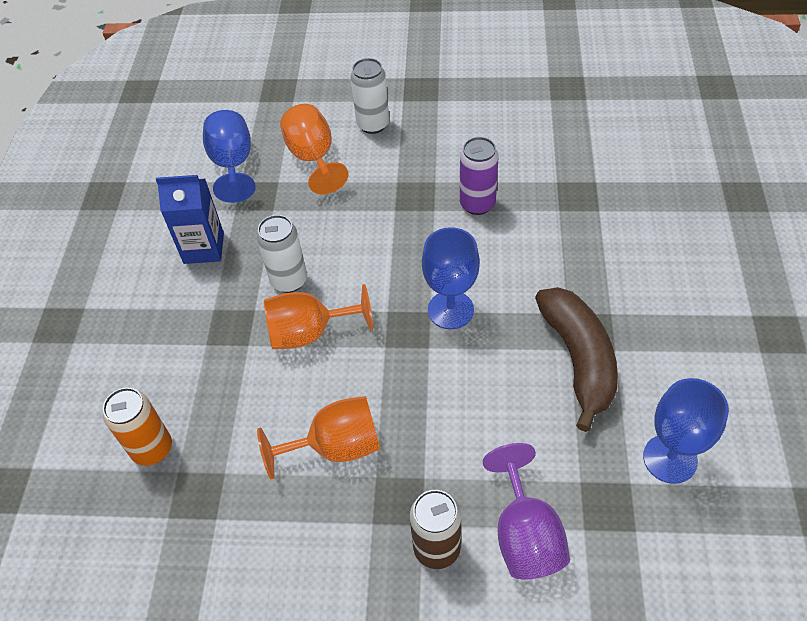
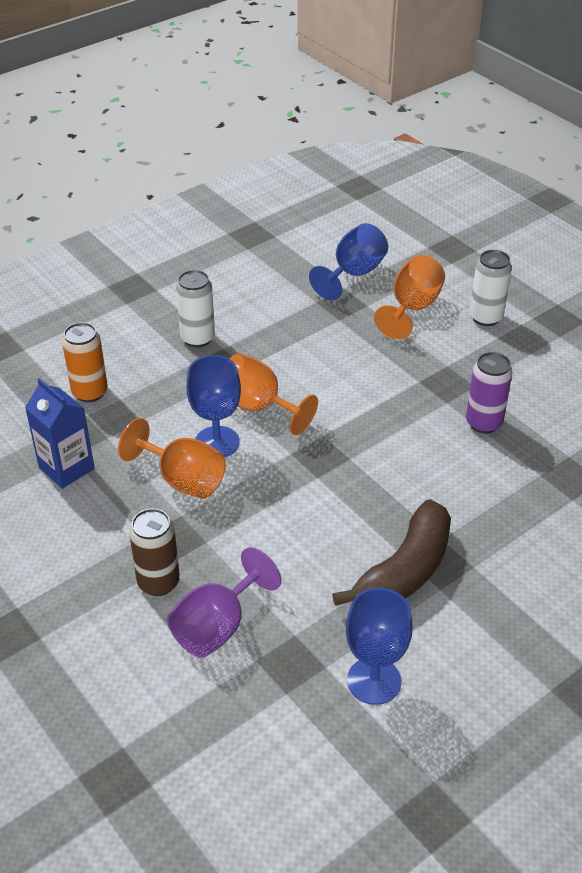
camera: 45 degrees right, 10 degrees down
(204, 248) = (266, 309): blue carton -> blue carton (66, 468)
(289, 280) = (289, 368): white can -> white can (197, 338)
(450, 310) = (364, 469): blue goblet -> blue goblet (217, 442)

